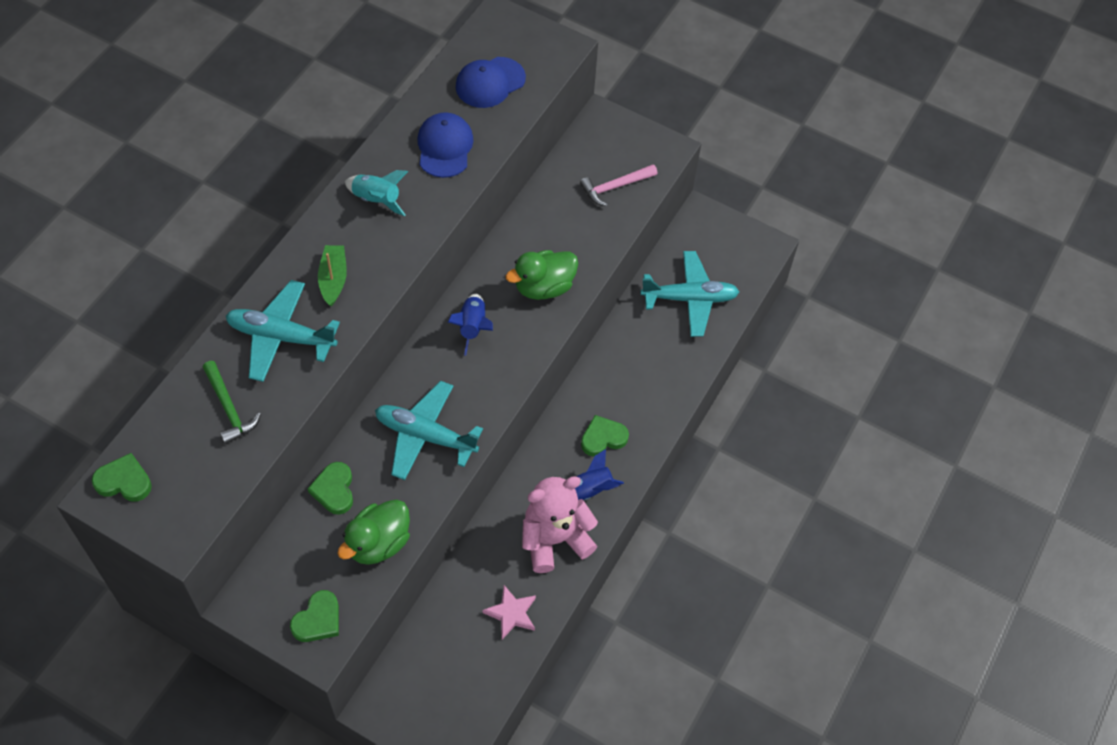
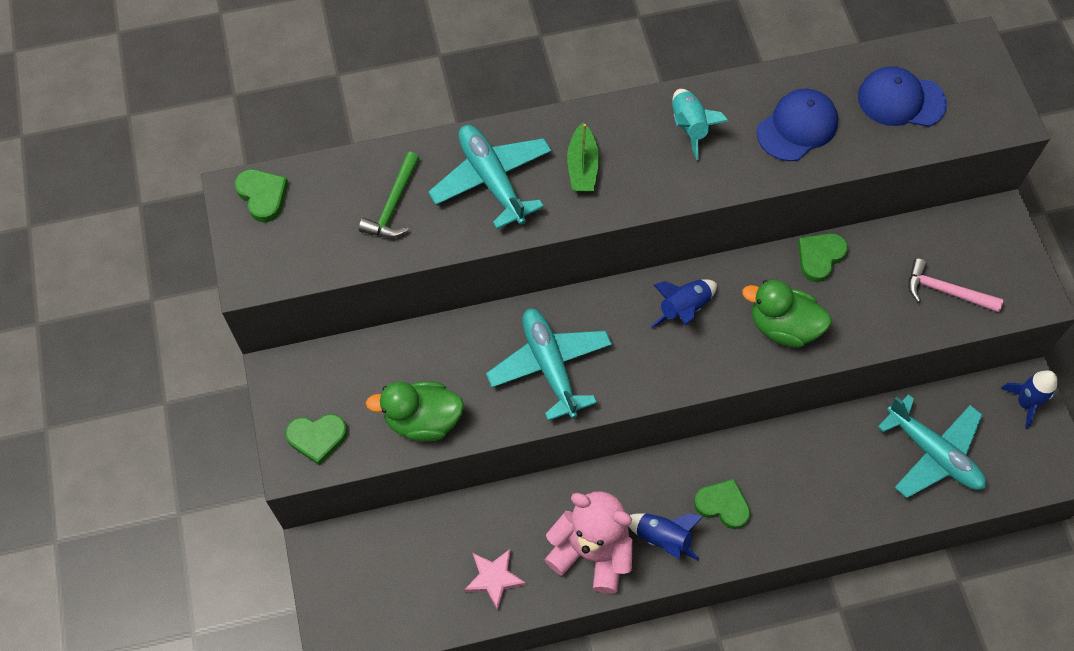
camera: 50 degrees right, 5 degrees up
(333, 279) = (582, 166): green boat -> green boat turned 135 degrees clockwise
(334, 490) = (435, 346): green heart -> green heart (819, 257)
(709, 225) = (1025, 403): none -> blue rocket

